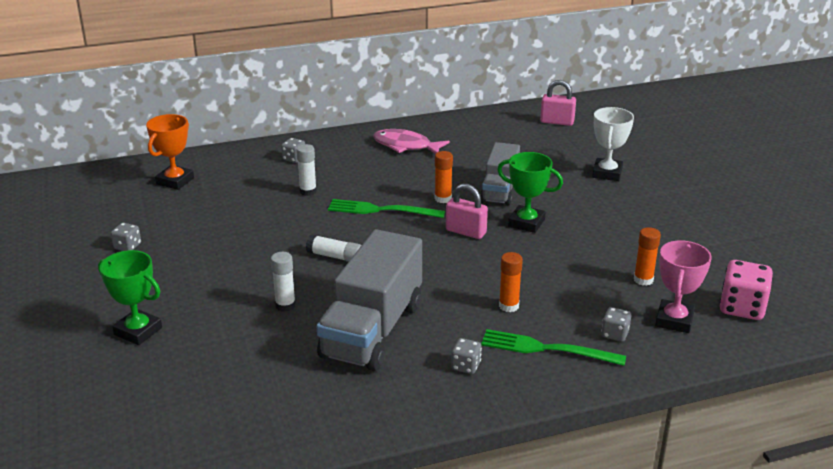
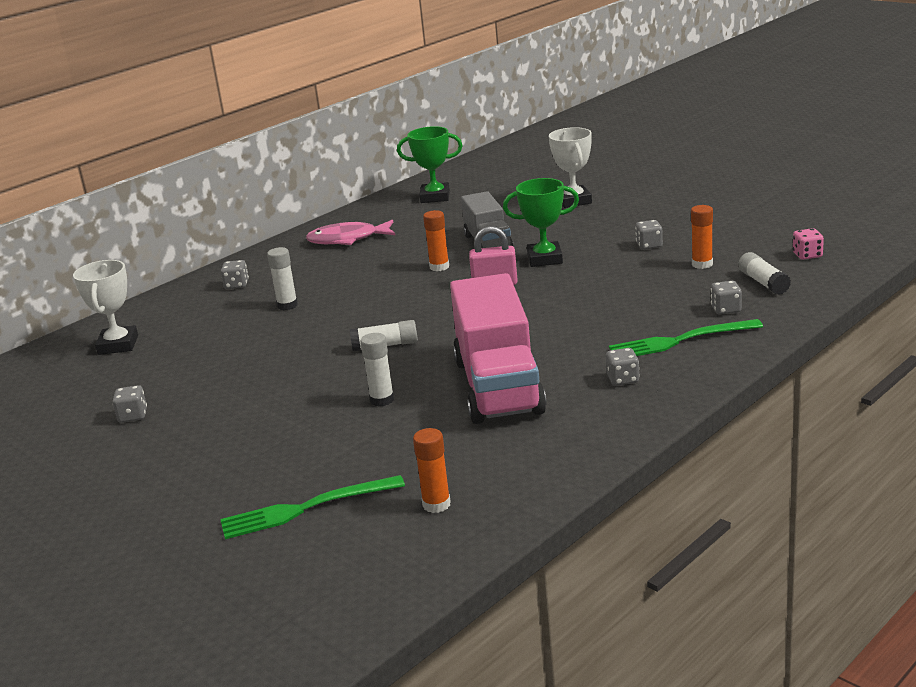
camera: 25 degrees left, 5 degrees down
(138, 331) = (241, 478): green trophy -> green trophy (435, 197)
(175, 181) = (118, 345): orange trophy -> white trophy
(372, 330) = (498, 386): grey truck -> pink truck
(380, 210) = (385, 295): green fork -> green fork (304, 509)
(508, 306) = (606, 323): orange glue stick -> orange glue stick (436, 504)
(557, 122) = (478, 178): pink padlock -> none
(620, 243) = (649, 245): none -> grey dice
(674, 320) = (763, 282): pink trophy -> white glue stick
(742, 308) = (807, 255): pink dice -> pink dice, size x0.54

